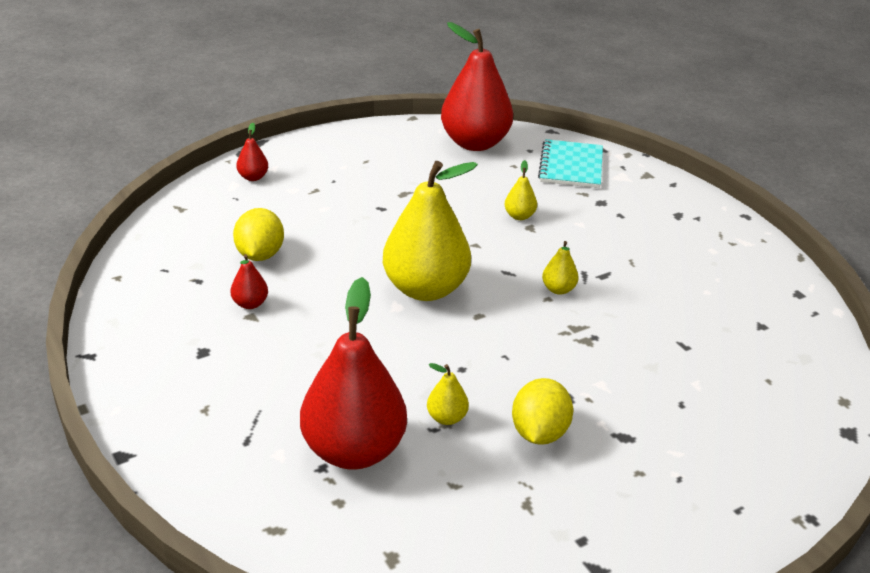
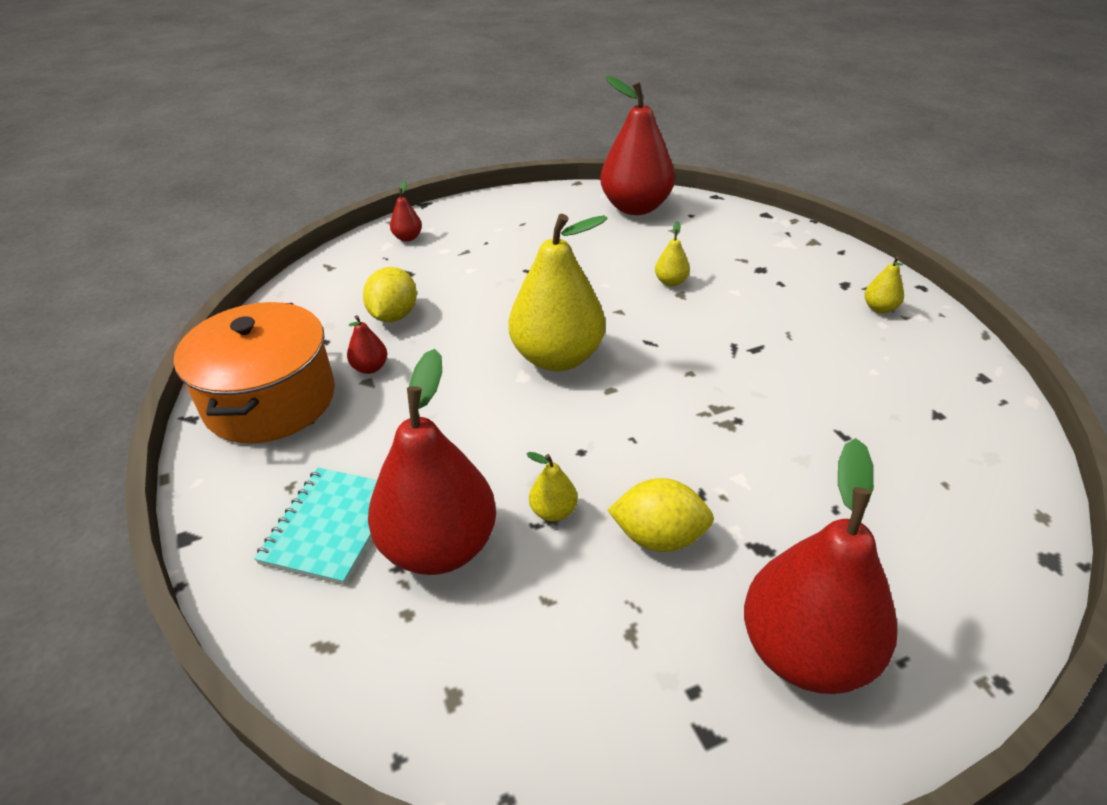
camera: 10 degrees right, 5 degrees up
(161, 336) = (270, 400): none -> orange pot
(539, 433) = (659, 537): yellow lemon -> yellow lemon turned 75 degrees clockwise
(558, 289) = (703, 363): yellow pear -> yellow pear (879, 308)
(571, 166) = (732, 231): turquoise notebook -> turquoise notebook (331, 526)
(665, 508) = (806, 652): none -> red pear

